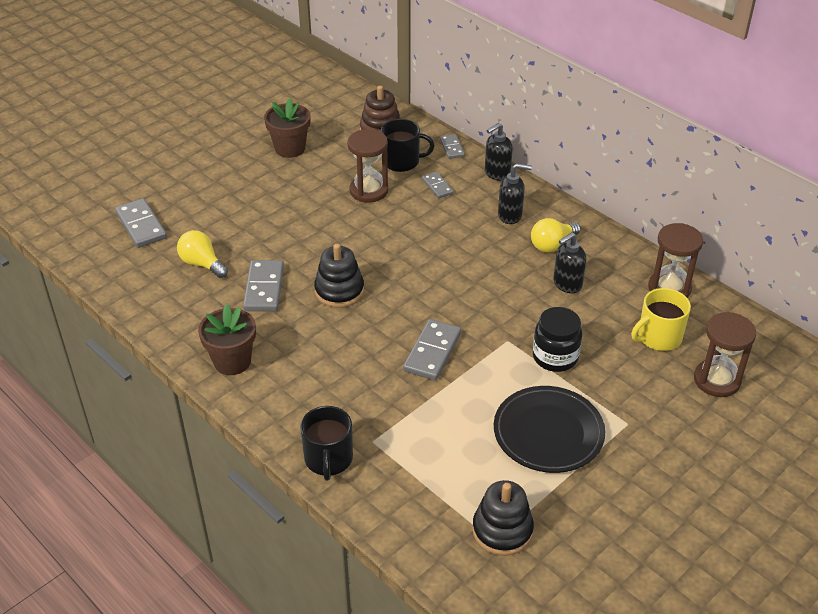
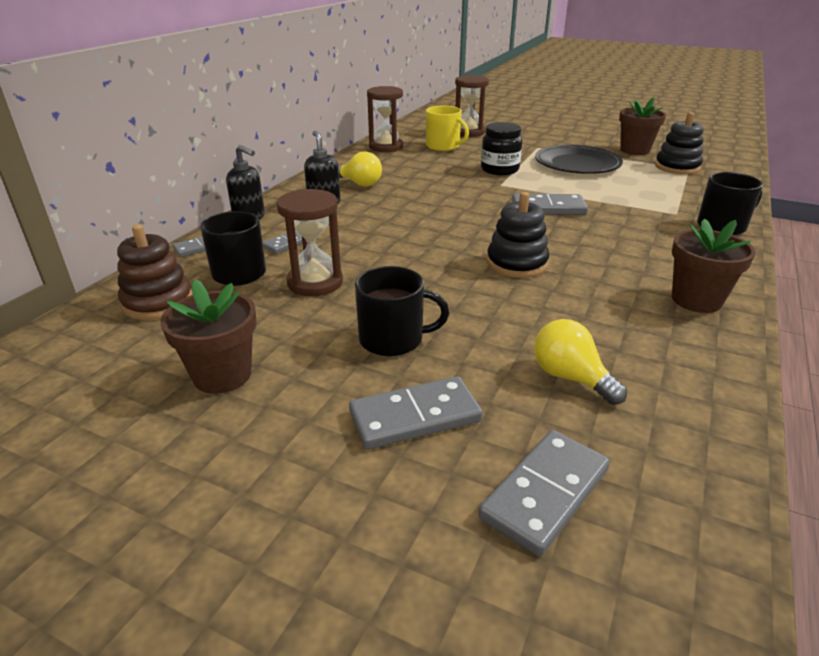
camera: 110 degrees left, 10 degrees down
(202, 264) = (570, 377): yellow light bulb -> yellow light bulb turned 120 degrees clockwise
(264, 288) = (563, 311): grey domino -> grey domino (415, 416)
(282, 209) = (393, 339): none -> black mug
(567, 284) = (409, 174): black soap dispenser -> none
(584, 524) = (634, 150): none -> brown flower pot

